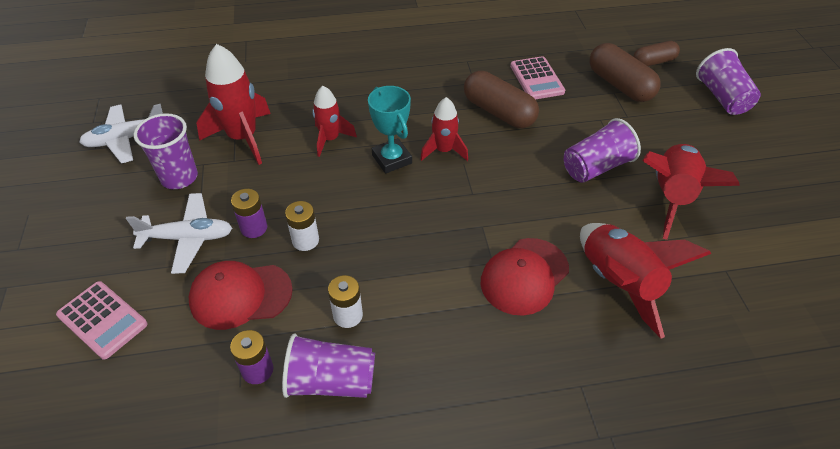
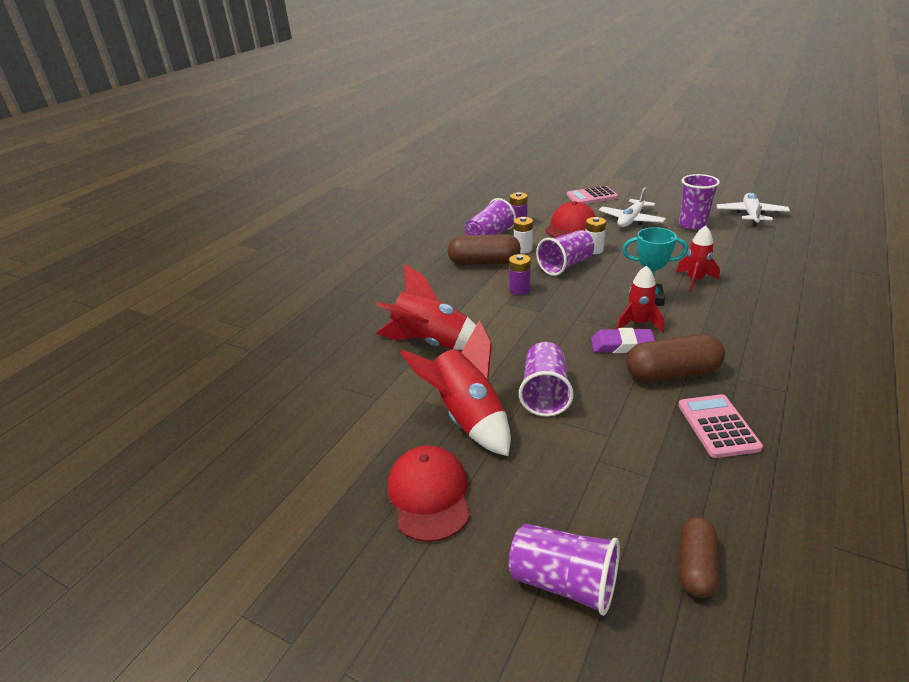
camera: 130 degrees right, 15 degrees down
(243, 138) = (723, 250): red rocket -> none
(254, 228) = (621, 238): purple battery -> purple battery (519, 289)
(365, 249) = (565, 265): none -> purple cup
(487, 149) = (622, 345): none -> purple eraser
(524, 276) = (481, 310): red cap -> red cap (429, 495)
(536, 79) = (718, 426): pink calculator -> pink calculator turned 60 degrees clockwise
(620, 85) = (661, 491): brown capsule -> brown capsule (484, 262)

